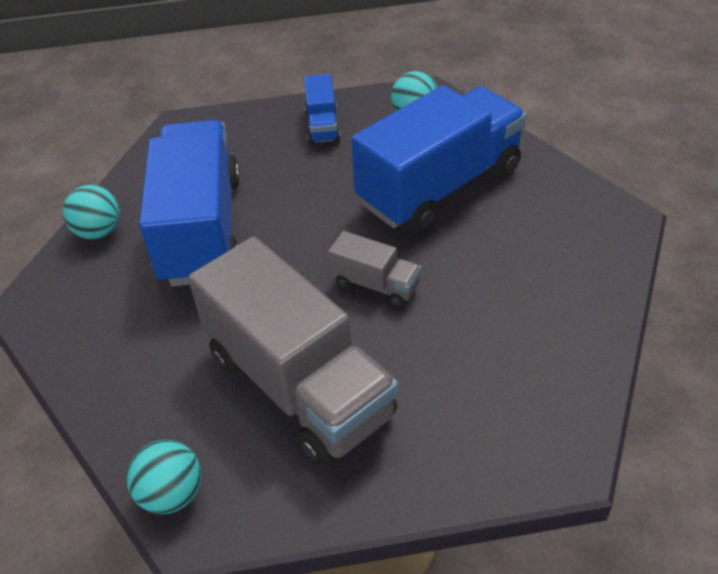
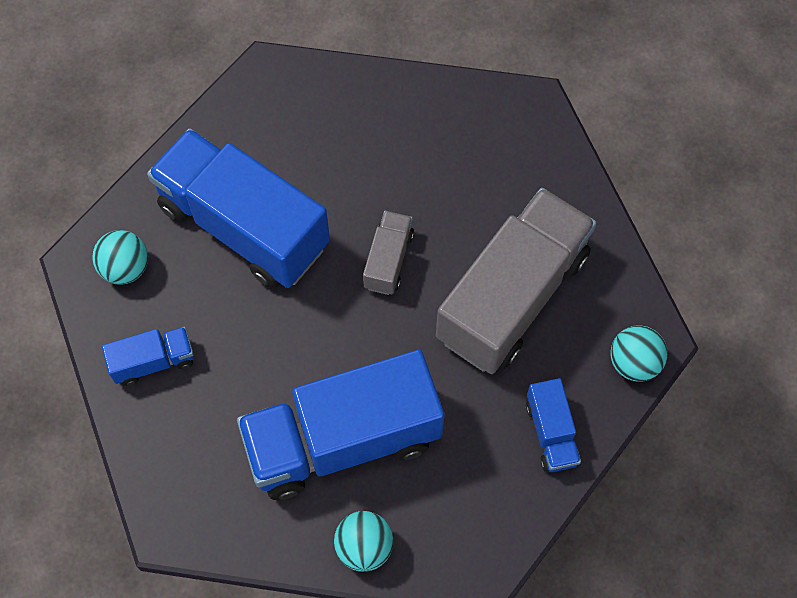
camera: 105 degrees left, 20 degrees up
(129, 390) = (551, 433): none -> blue truck

